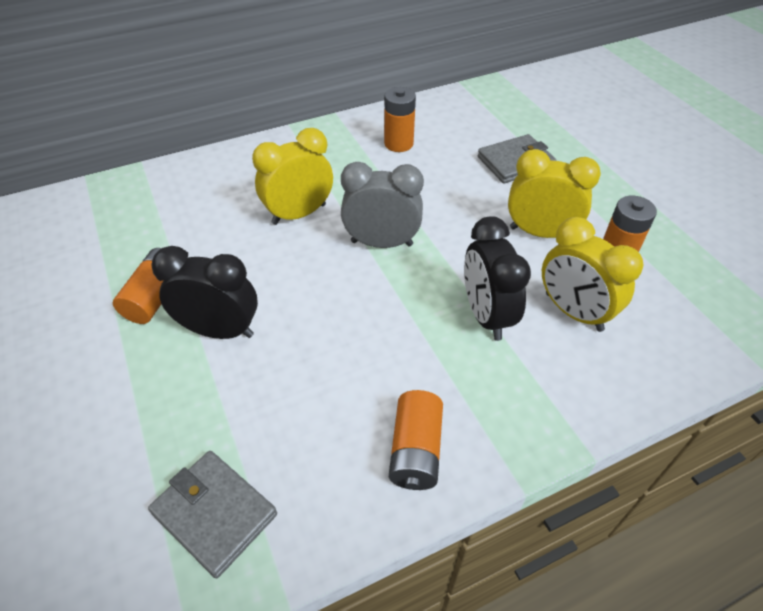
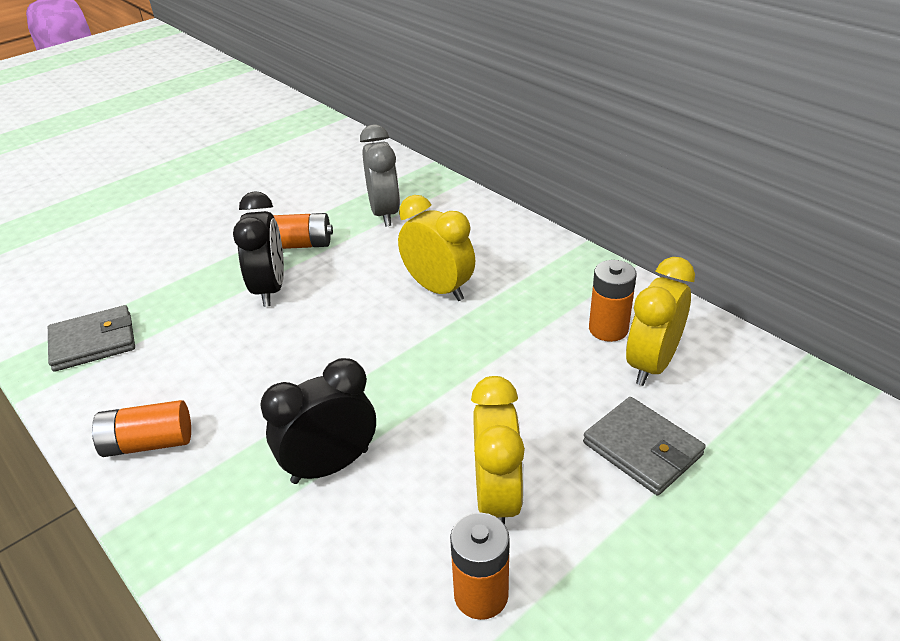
camera: 75 degrees right, 10 degrees down
(214, 514) = (93, 342): grey wallet -> grey wallet turned 45 degrees clockwise
(381, 243) = (418, 357): grey clock -> grey clock (384, 213)
(573, 312) = (357, 552): yellow clock -> yellow clock (651, 364)

